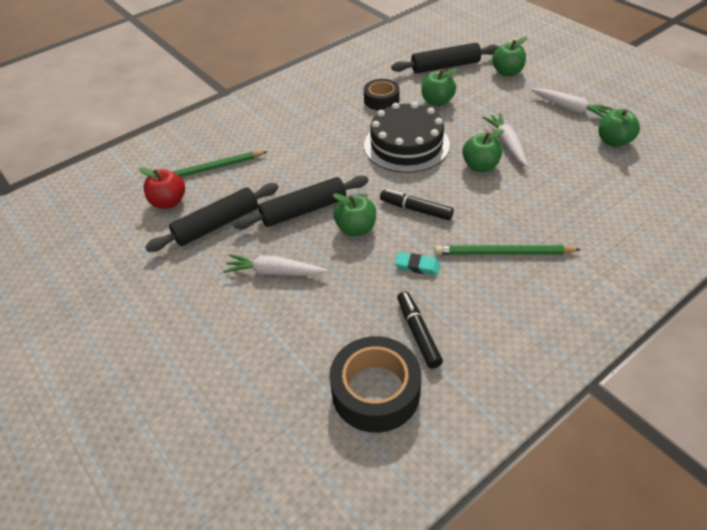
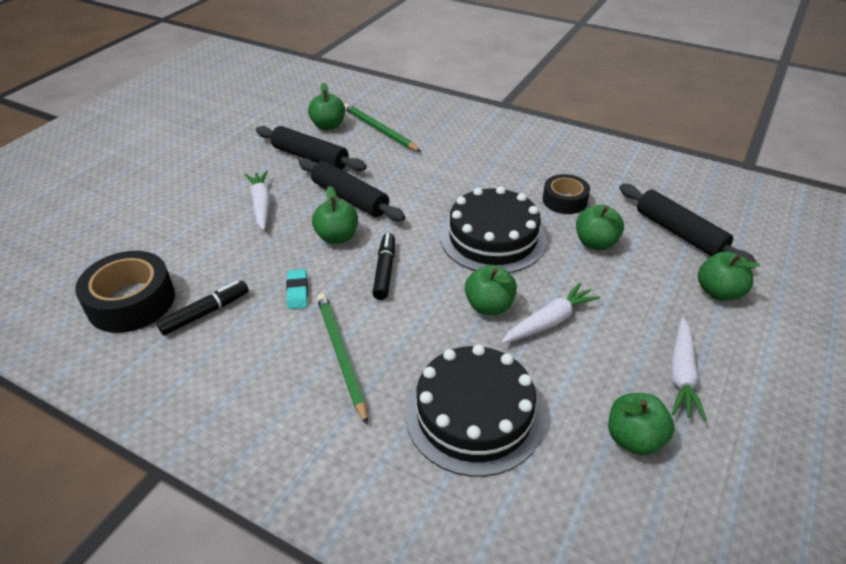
camera: 65 degrees right, 5 degrees down
(169, 202) = (328, 126): red apple -> green apple
(580, 199) = (474, 415): none -> black cake

